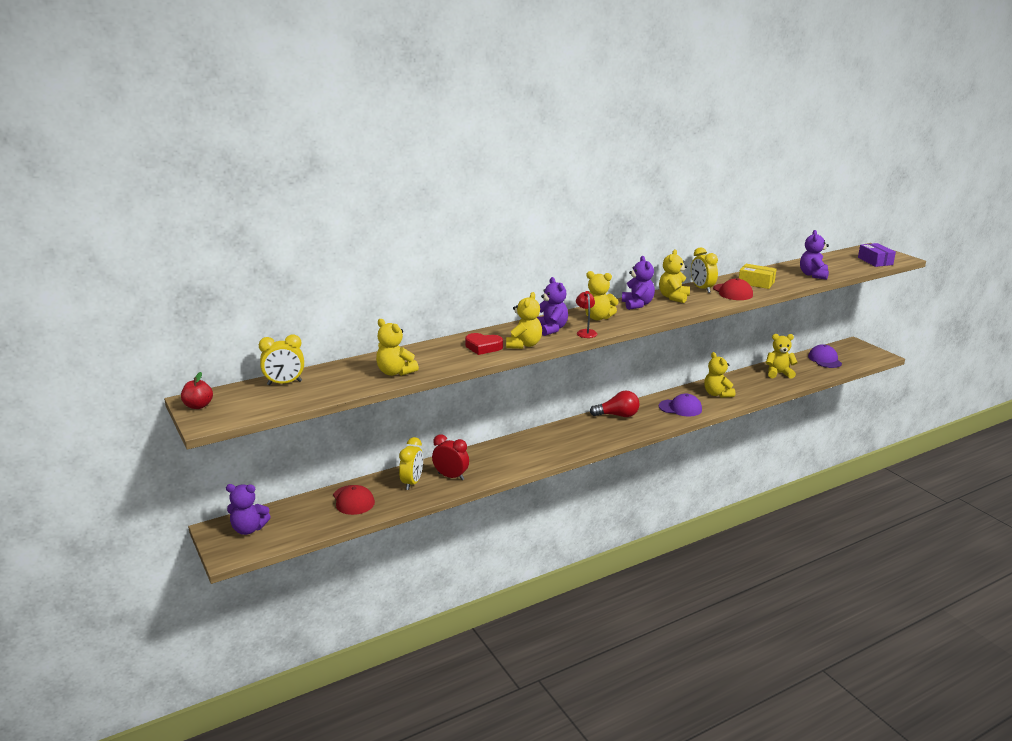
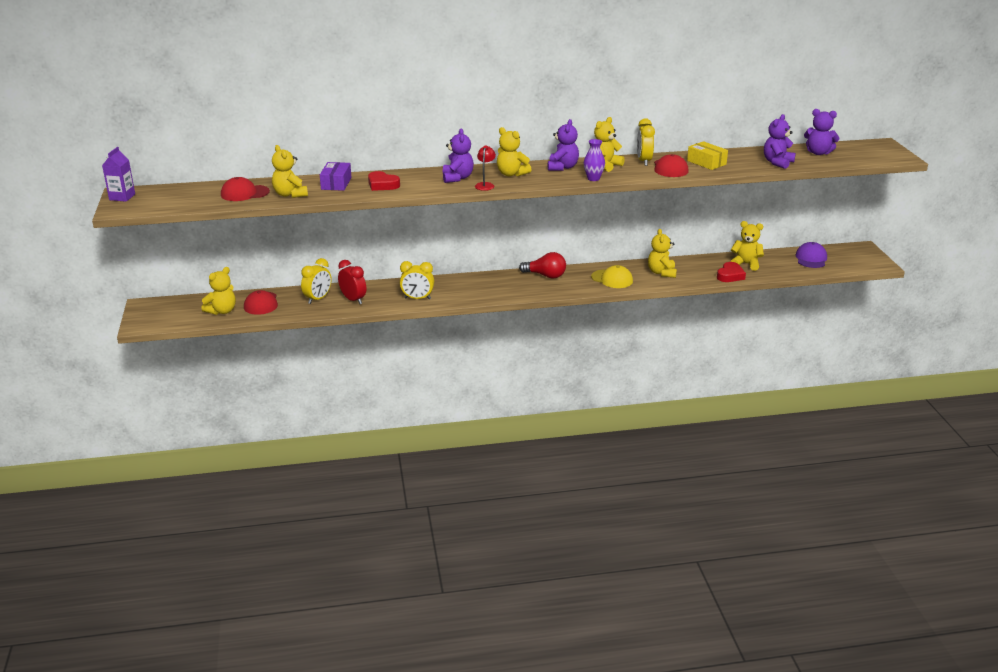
camera: 20 degrees right, 5 degrees up
(198, 406) = (122, 197): red apple -> purple carton
(249, 529) = (167, 309): purple teddy bear -> purple teddy bear (818, 153)
(284, 383) = (198, 190): yellow clock -> yellow clock (417, 298)
(342, 379) = (245, 193): none -> red cap
(524, 345) = (419, 188): yellow teddy bear -> yellow teddy bear (222, 311)
(678, 311) = (593, 179): none -> purple vase
(680, 408) = (612, 279): purple cap -> yellow cap
(776, 386) = (730, 275): none -> red heart
(875, 261) = (866, 157): purple box -> purple box (336, 183)

